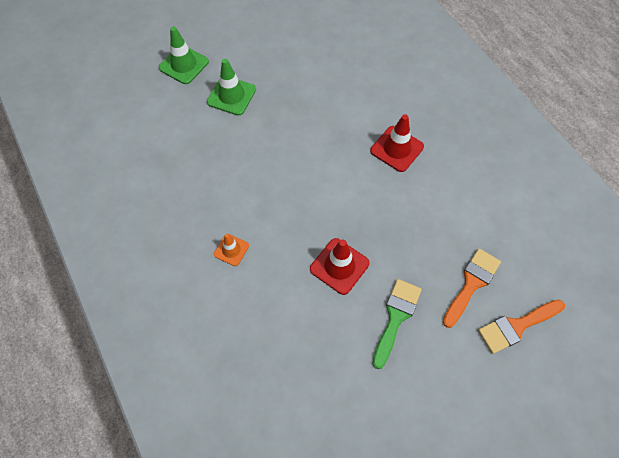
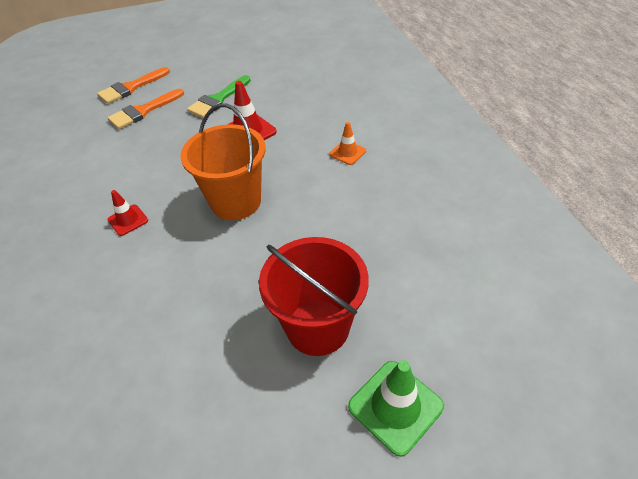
camera: 165 degrees left, 15 degrees down
(231, 96) = (317, 327): green traffic cone -> red bucket
(317, 178) = (236, 202): none -> orange bucket
(397, 149) = (128, 220): red traffic cone -> red traffic cone, size x0.61
(516, 326) = (131, 88): orange brush -> orange brush turned 150 degrees clockwise

